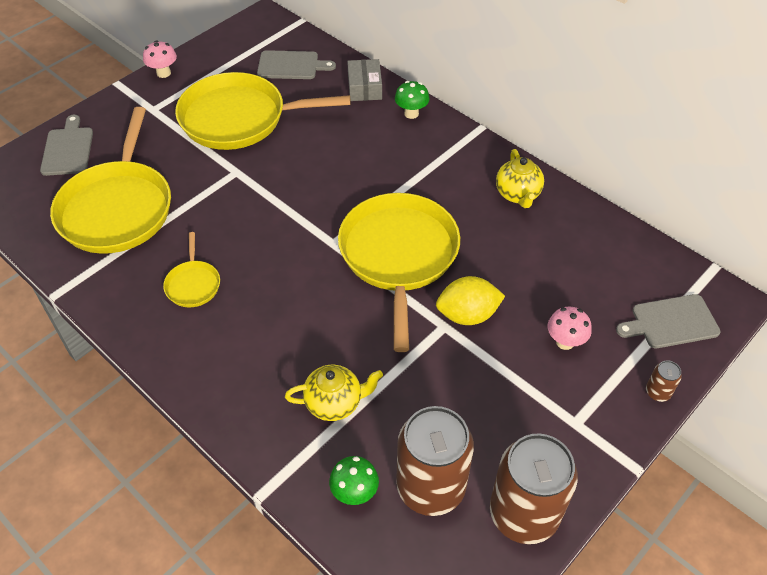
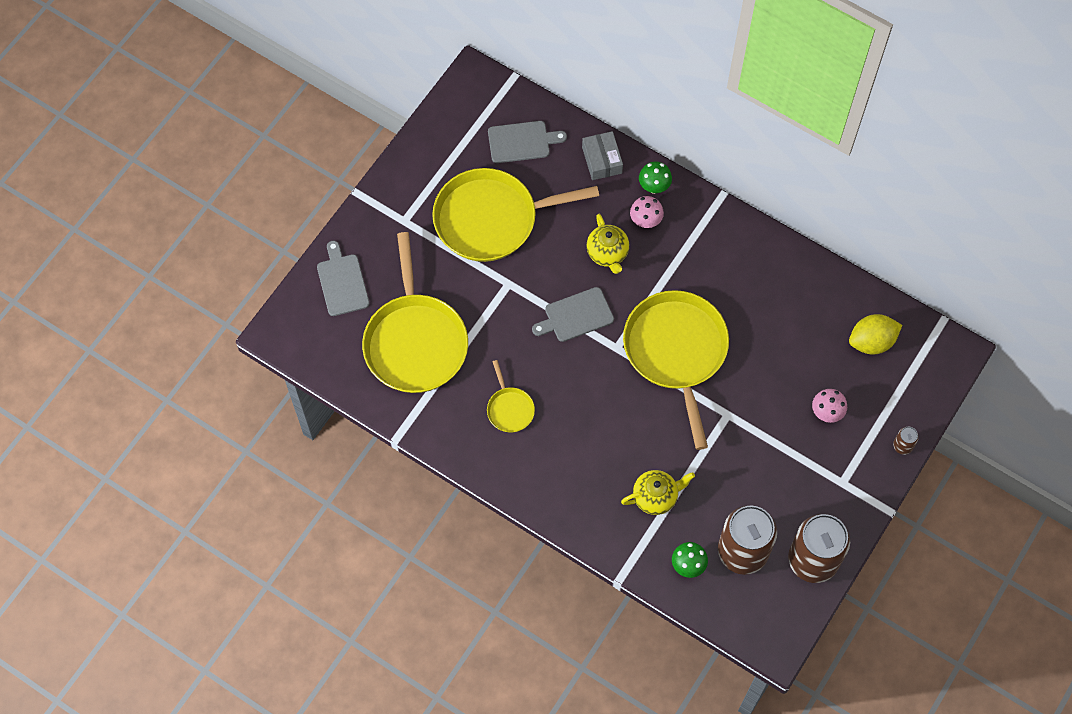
camera: 10 degrees left, 15 degrees up
(163, 73) = (398, 172): pink mushroom -> pink mushroom (645, 221)
(467, 315) = (745, 401): yellow lemon -> yellow lemon (871, 342)
(518, 195) = (768, 269): yellow teapot -> yellow teapot (607, 254)
(671, 322) = (910, 380): grey cutting board -> grey cutting board (576, 316)

